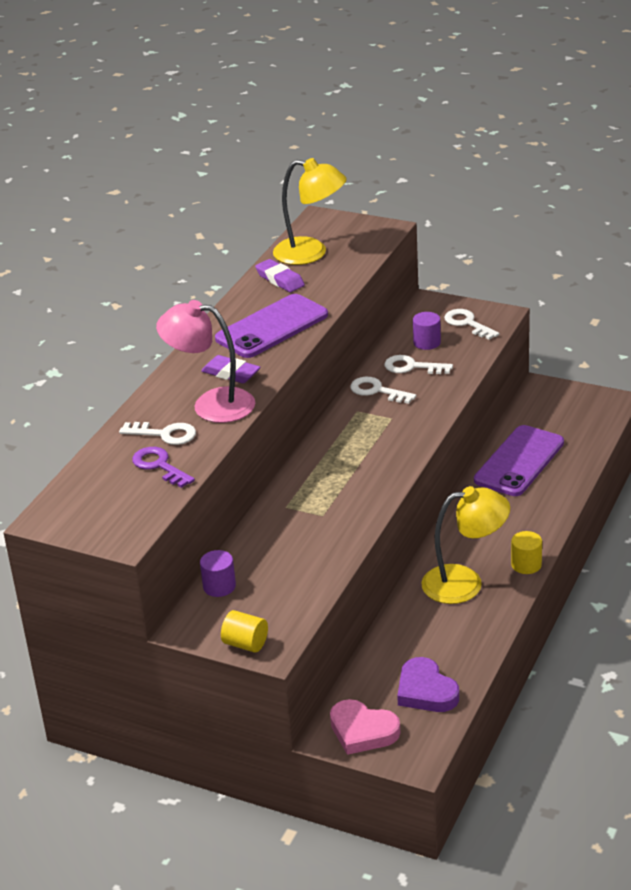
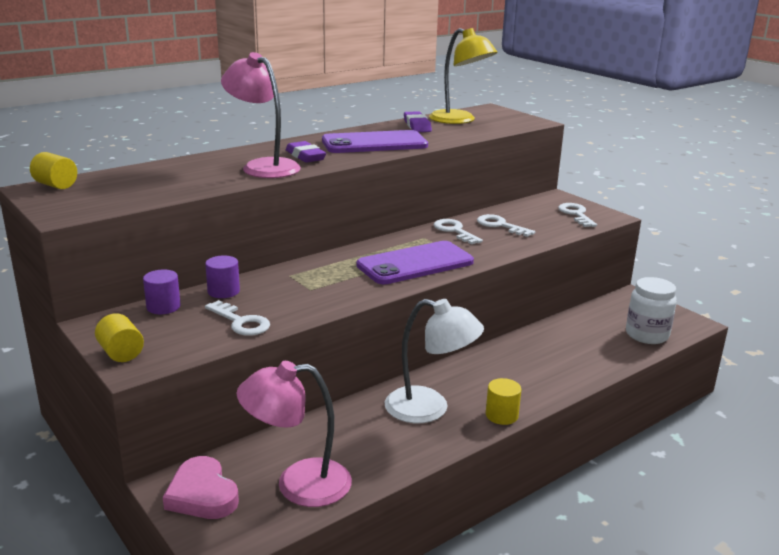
camera: 25 degrees right, 10 degrees down
(57, 507) = (56, 185): none -> yellow cylinder
(159, 466) = (167, 185): purple key -> none
(164, 434) = (202, 171): white key -> white key (241, 322)
(426, 691) = (298, 484): purple heart -> pink lamp
(427, 342) = (529, 216): purple cylinder -> purple cylinder (223, 291)
(465, 583) = (429, 408): yellow lamp -> white lamp
(519, 461) = (567, 337): purple phone -> purple phone (415, 264)
(583, 431) = (647, 335): none -> white jar

